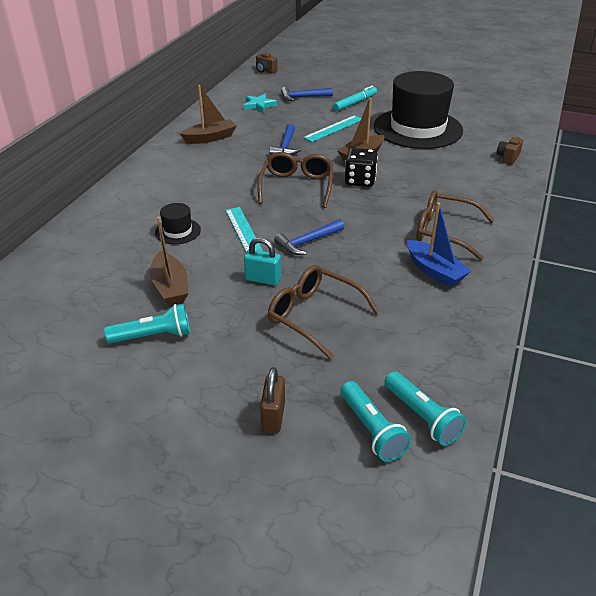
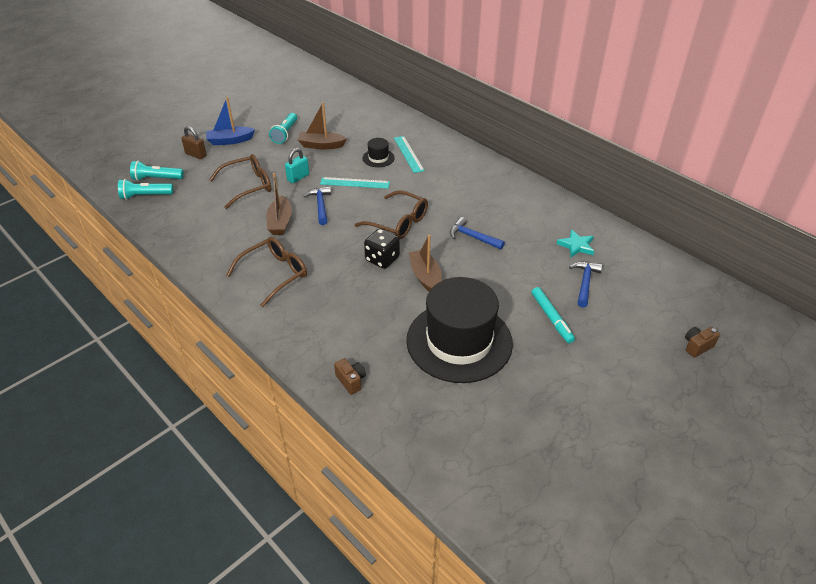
camera: 115 degrees right, 5 degrees up
(210, 138) = (514, 200): brown boat -> brown boat (280, 222)
(265, 71) = (679, 277): brown camera -> brown camera (697, 346)
(334, 128) = (494, 279): turquoise ruler -> turquoise ruler (408, 154)
(435, 271) = (238, 249): blue boat -> blue boat (230, 141)

